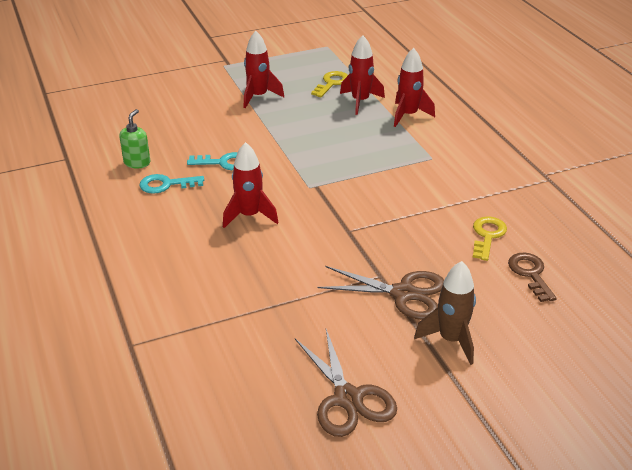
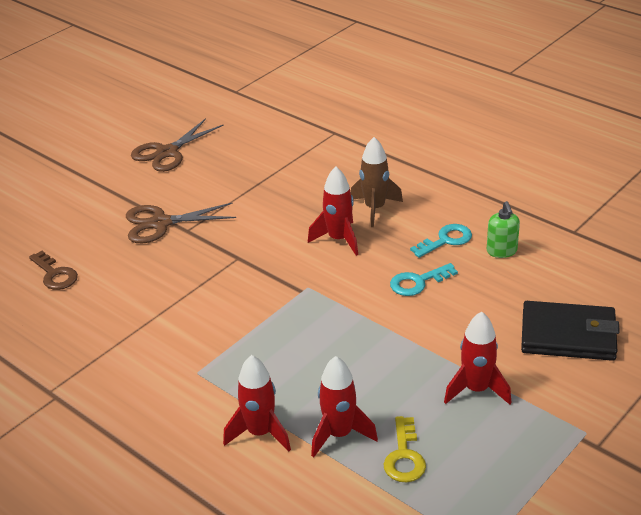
camera: 155 degrees right, 0 degrees up
(169, 103) = (568, 335): none -> black wallet
(348, 398) = (167, 152): brown scissors -> brown scissors turned 90 degrees counterclockwise
(451, 340) = (109, 205): brown rocket -> brown rocket (375, 209)
(487, 236) = (104, 297): yellow key -> none

